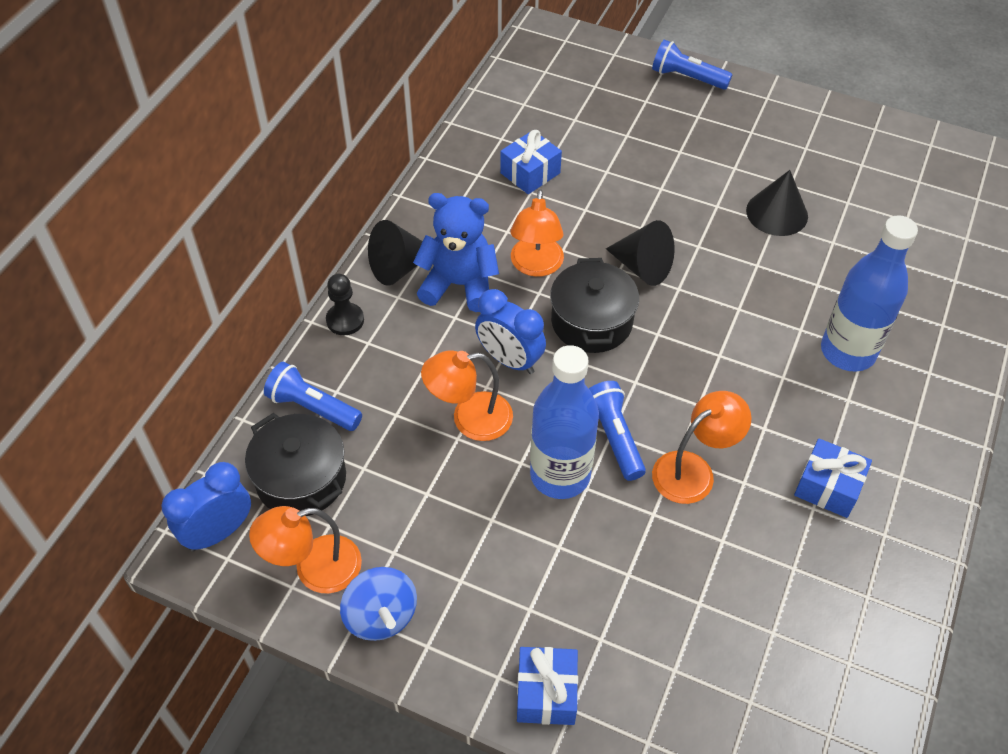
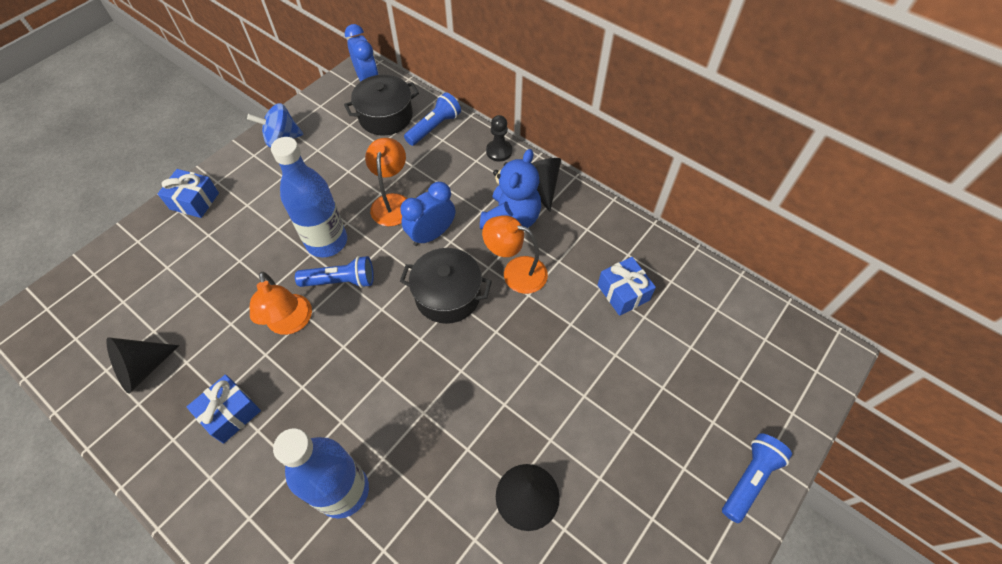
camera: 105 degrees right, 5 degrees up
(314, 569) = (325, 115): orange lamp -> none
(642, 267) = (492, 349): black cone -> black cone (142, 369)

